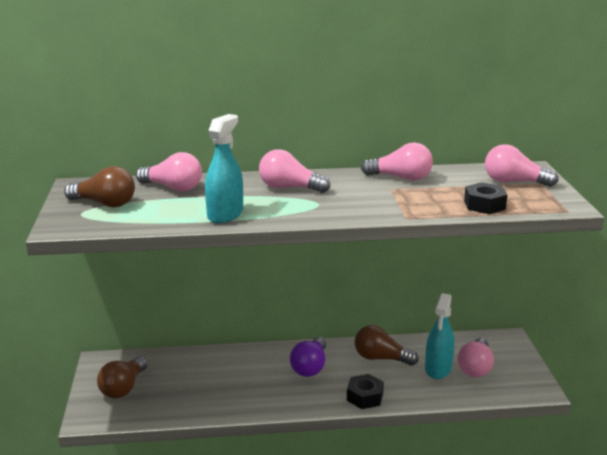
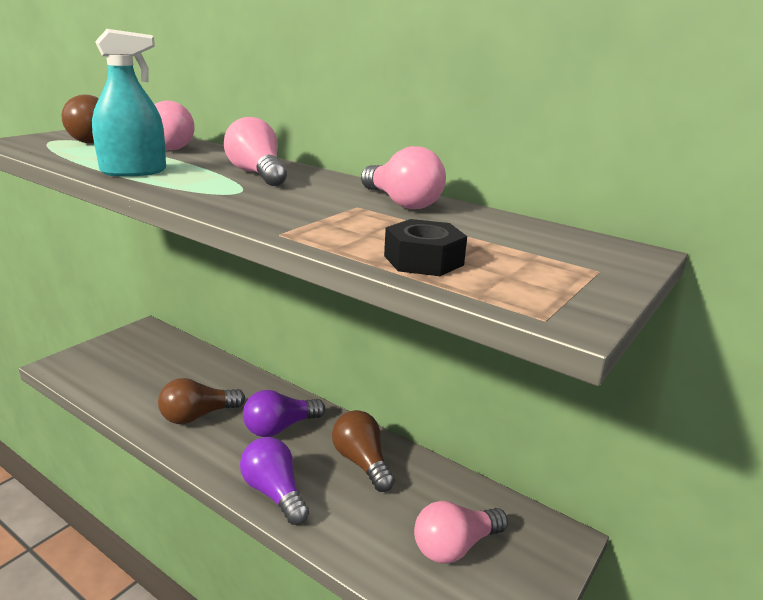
camera: 40 degrees right, 0 degrees up
(123, 388) = (119, 357): brown light bulb -> brown light bulb (198, 416)
(364, 397) = (274, 493): black nut -> purple light bulb
(438, 369) = (406, 516): turquoise spray bottle -> none
(514, 182) = (552, 255): pink light bulb -> none

